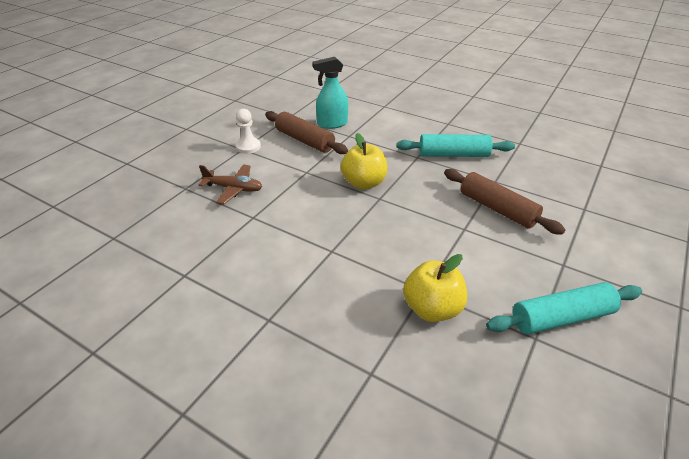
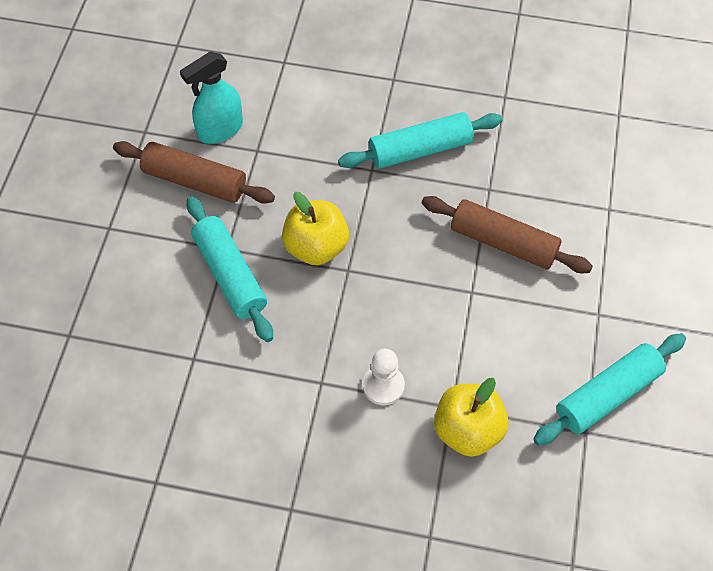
camera: 20 degrees left, 20 degrees up
(233, 189) = (139, 314): brown plane -> none
(248, 147) = (115, 221): white pawn -> white pawn (383, 385)
(301, 184) = (230, 275): none -> turquoise rolling pin

